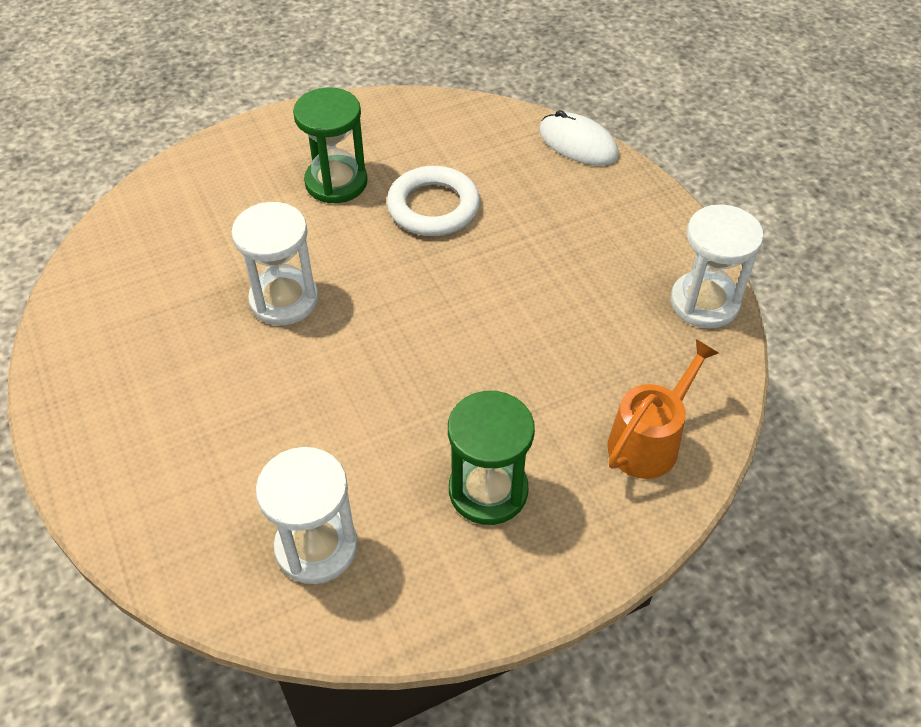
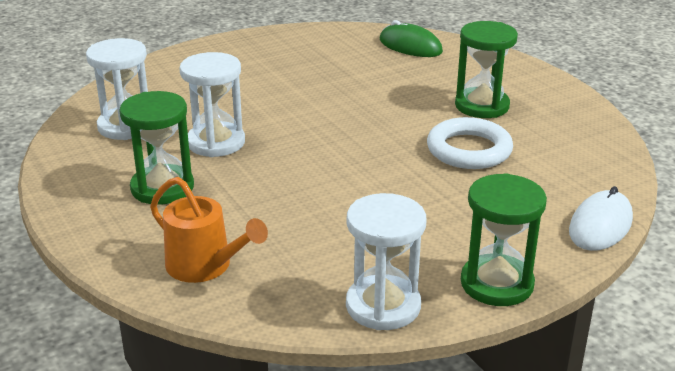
camera: 85 degrees right, 20 degrees down
(153, 222) = (410, 46): none -> green mouse
(284, 300) = (344, 97): white hourglass -> white hourglass (216, 142)
(667, 223) = (497, 284): none -> green hourglass

